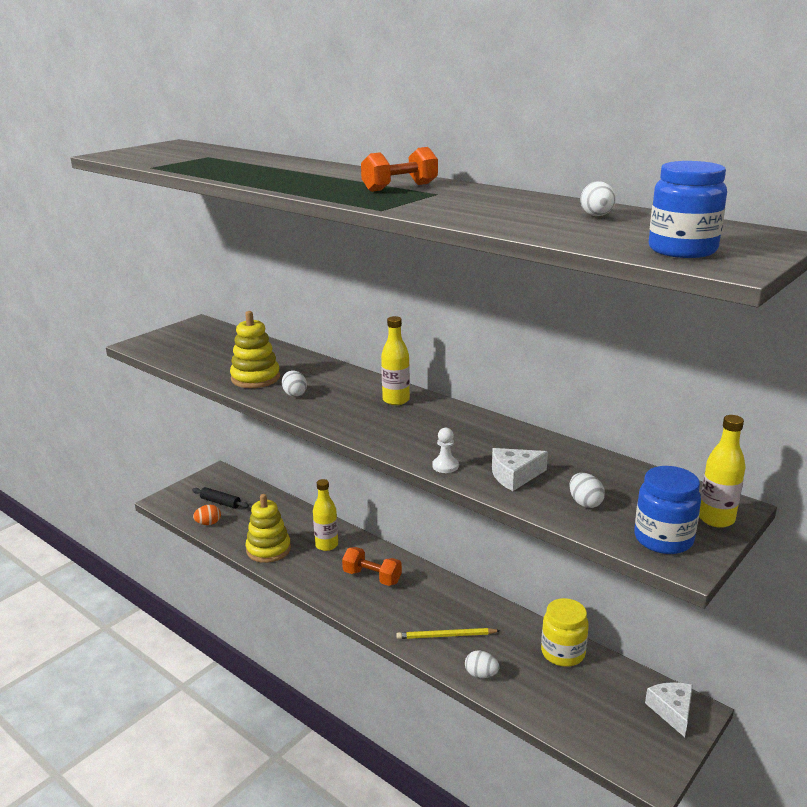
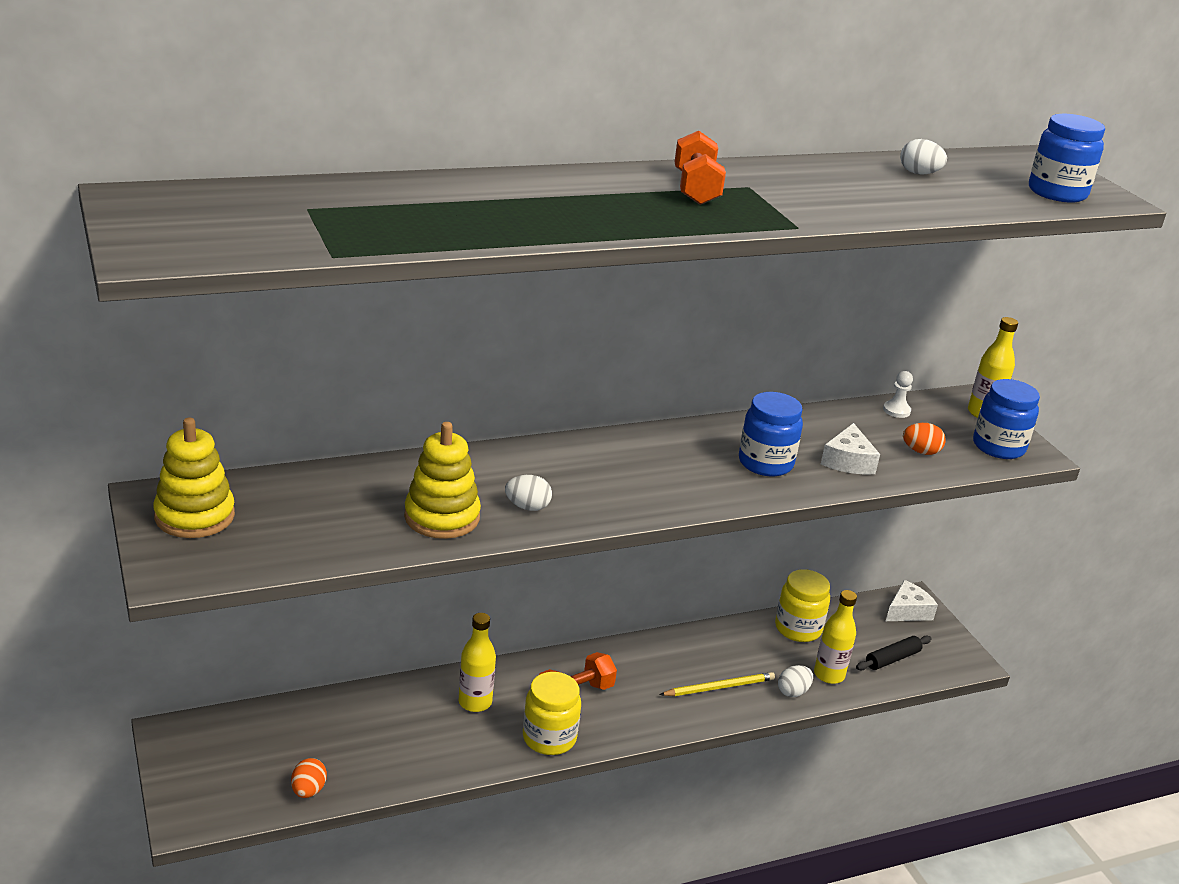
camera: 65 degrees left, 5 degrees up
(220, 502) = (263, 760): black rolling pin -> black rolling pin (892, 659)
(268, 549) = (434, 755): yellow stacking toy -> yellow stacking toy (194, 516)
(320, 582) = (549, 738): none -> yellow jar
(396, 400) = (618, 453): yellow bottle -> yellow bottle (829, 675)
(445, 466) = (799, 486): white pawn -> white pawn (896, 410)
(446, 636) = (719, 687): yellow pencil -> yellow pencil turned 135 degrees counterclockwise
(459, 447) = (765, 463): none -> blue jar
(585, 503) = (920, 452): white egg -> orange egg
(672, 711) = (907, 611): white cheese -> white cheese turned 120 degrees clockwise

